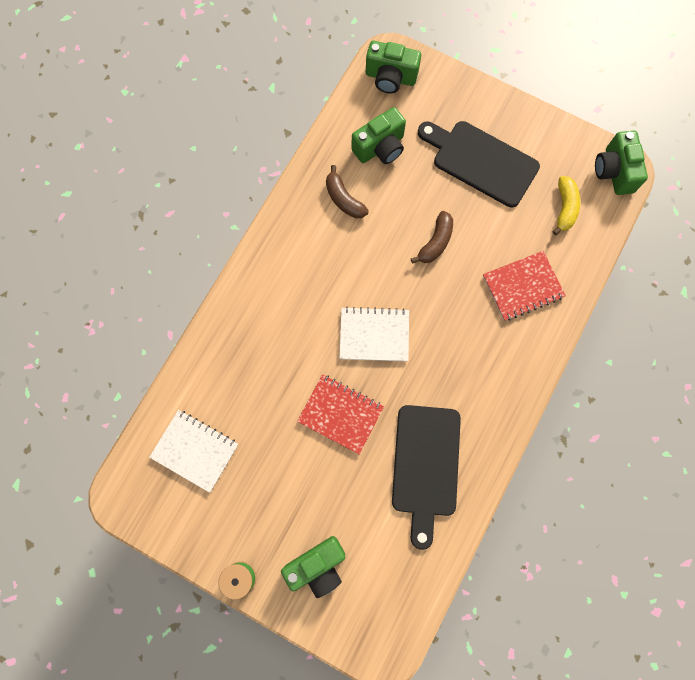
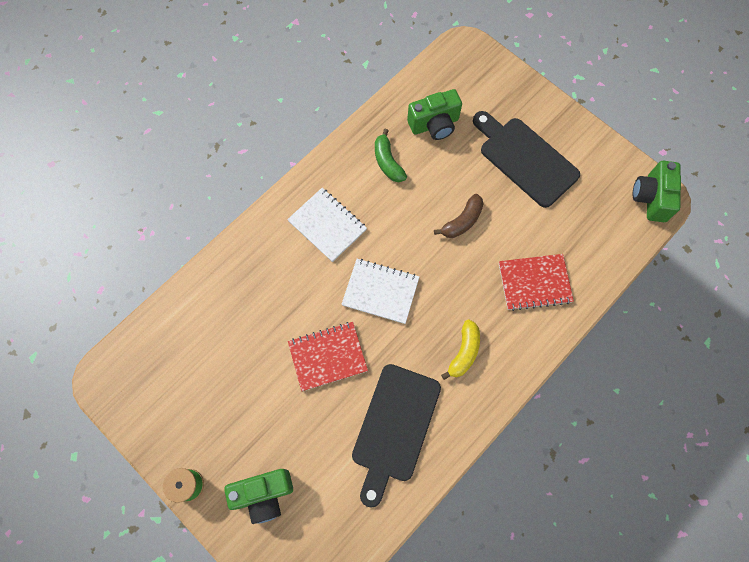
camera: 15 degrees right, 5 degrees down
(195, 451) = (183, 354): white notebook -> white notebook (327, 225)
(340, 414) = (327, 357): red notebook -> red notebook turned 60 degrees counterclockwise
(344, 199) = (388, 162): brown banana -> green banana
(390, 77) = (461, 65): green camera -> none
(564, 208) = (594, 220): yellow banana -> yellow banana (464, 352)

